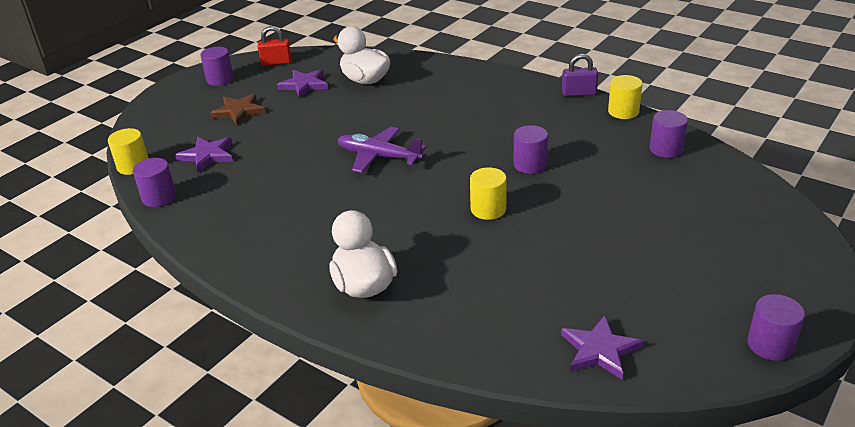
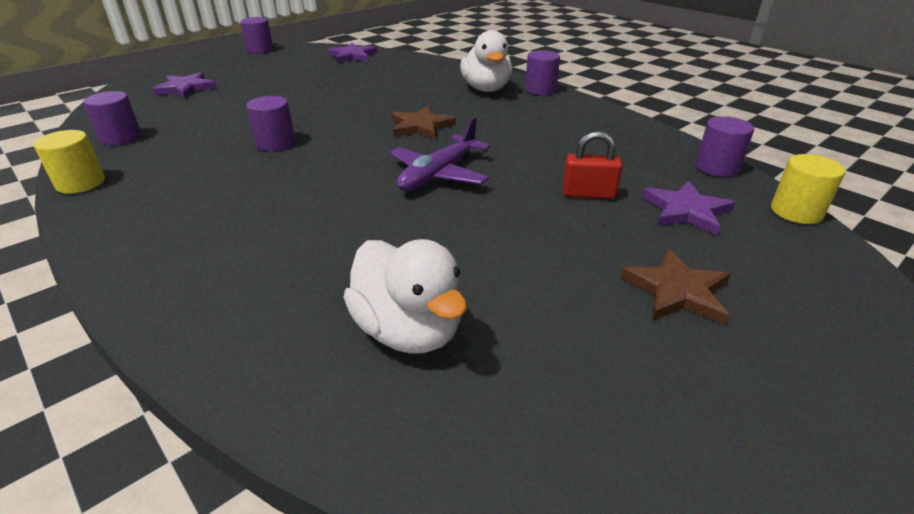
camera: 170 degrees left, 0 degrees up
(220, 79) = (788, 420): purple cylinder -> purple cylinder (540, 90)
(276, 62) = (644, 473): red padlock -> red padlock (588, 194)
(304, 85) = (548, 343): purple star -> purple star (186, 88)
(379, 157) = (439, 174): purple plane -> purple plane turned 90 degrees clockwise
(415, 205) = (421, 126): none -> brown star
(488, 209) = (355, 116): yellow cylinder -> none
(579, 93) = (82, 221): purple padlock -> none

